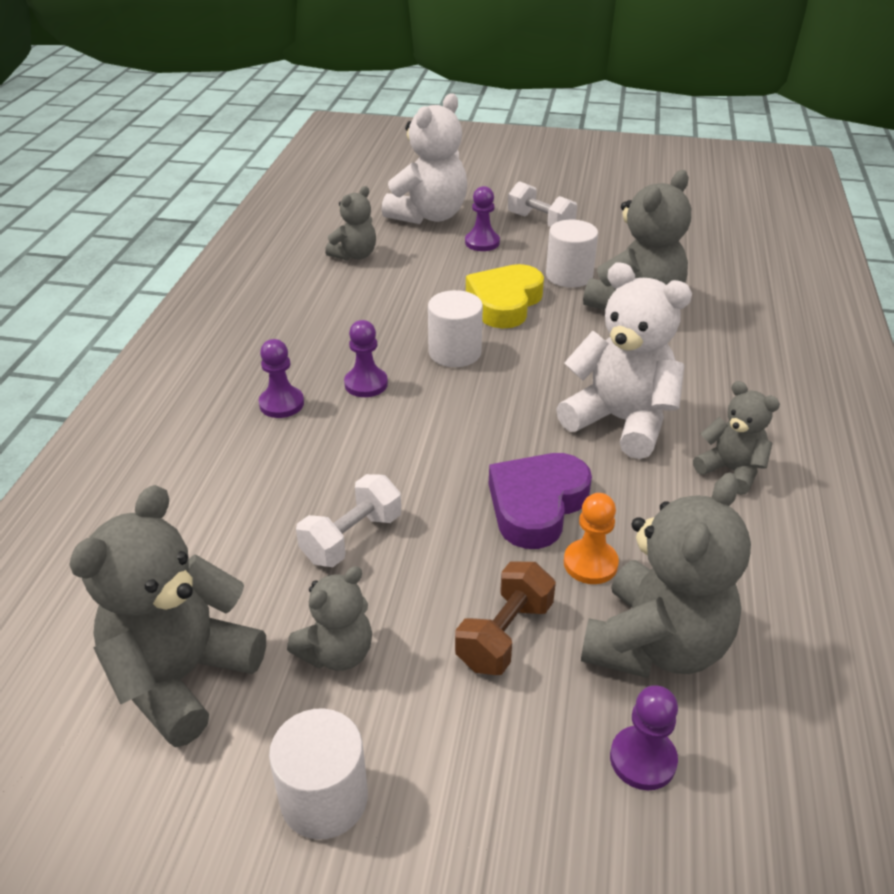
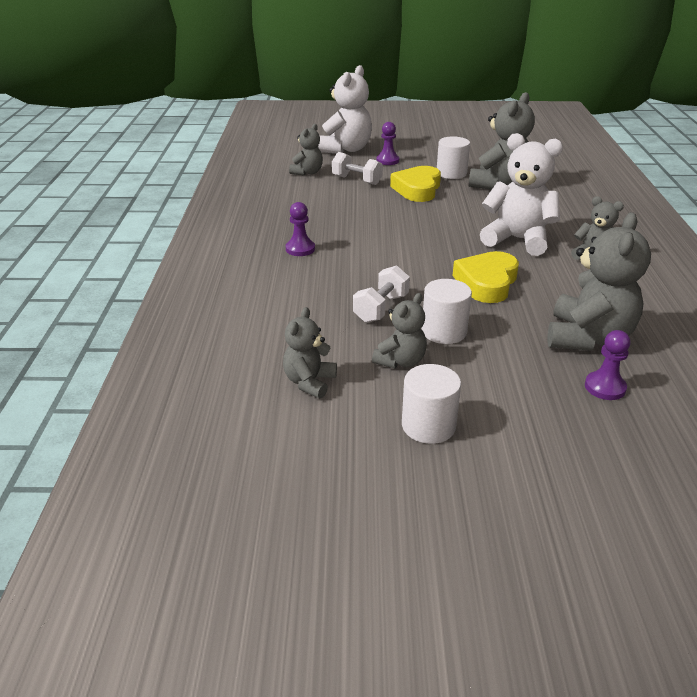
camera: 10 degrees left, 5 degrees down
(182, 676) = (309, 382): grey teddy bear -> grey teddy bear, size x0.56
(366, 384) = (350, 235): purple pawn -> none
(455, 352) = (398, 215): white cylinder -> white cylinder (444, 331)
(504, 635) = (498, 342): brown dumbbell -> none
(536, 505) = (487, 282): purple heart -> yellow heart
(540, 222) = (420, 148): white dumbbell -> white dumbbell (357, 180)
(590, 563) = (532, 306): orange pawn -> none

